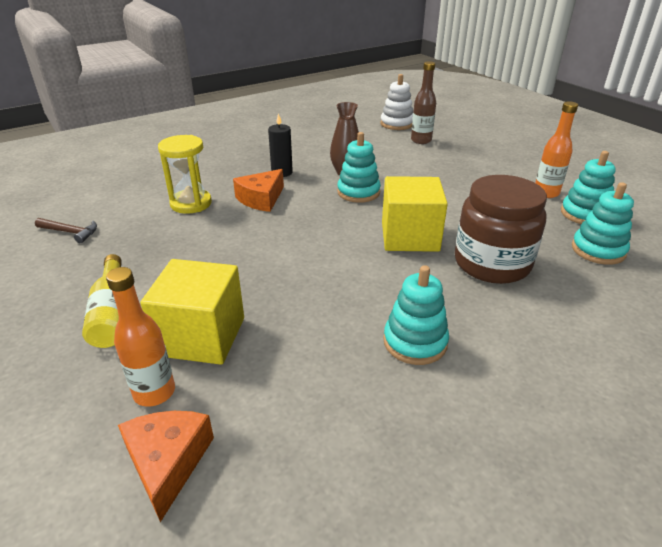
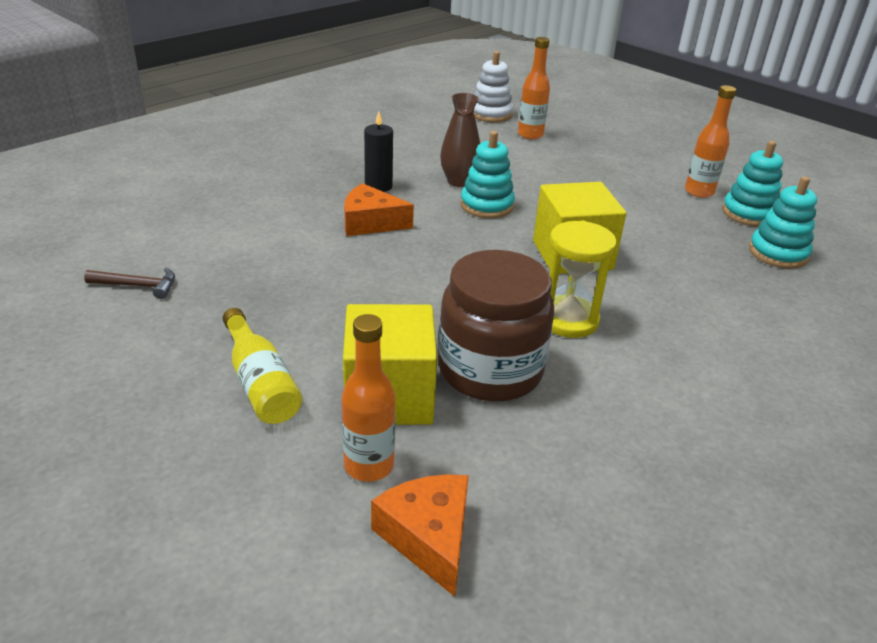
camera: 15 degrees left, 0 degrees up
(191, 203) = (282, 235): yellow hourglass -> yellow hourglass (568, 320)
(261, 199) = (370, 222): orange cheese -> orange cheese turned 75 degrees clockwise
(415, 342) = (633, 373): turquoise stacking toy -> none
(421, 140) = (530, 135): brown bottle -> orange bottle
(492, 263) = (675, 278): brown jar -> brown jar (490, 370)

